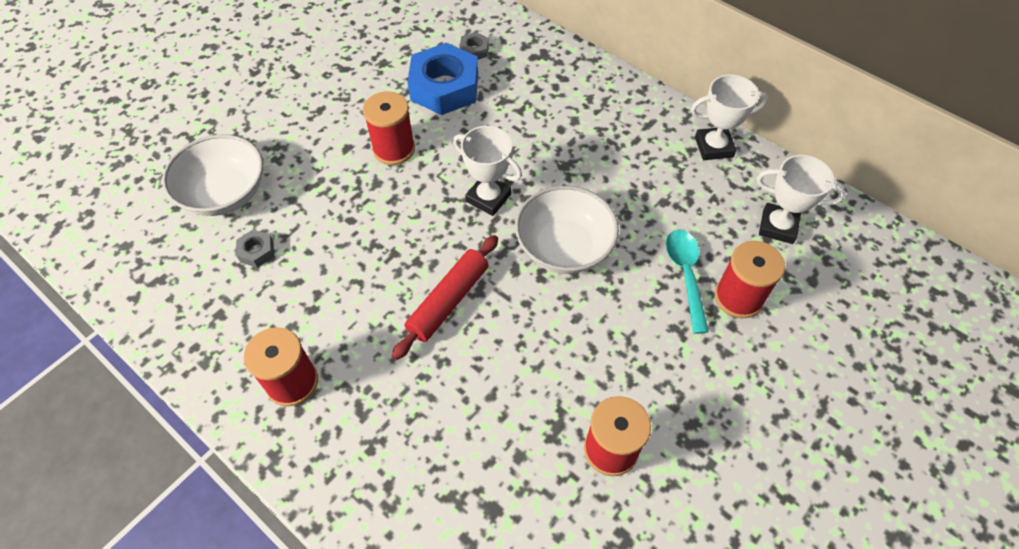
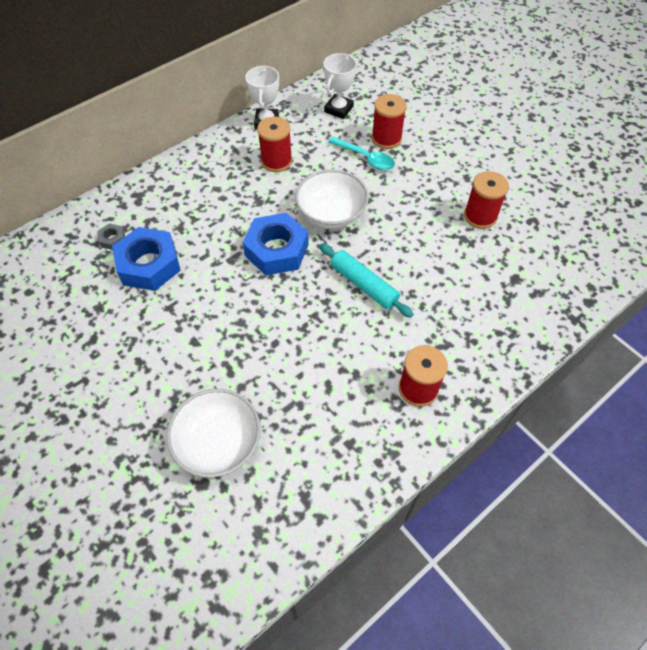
camera: 80 degrees left, 0 degrees up
(257, 251) = (291, 414): grey nut -> none
(394, 149) = (207, 307): red spool -> red spool (276, 161)
(448, 301) = (364, 285): red rolling pin -> turquoise rolling pin
(488, 198) = (277, 250): white trophy -> blue nut
(685, 275) = (366, 158): turquoise spoon -> turquoise spoon turned 150 degrees counterclockwise

